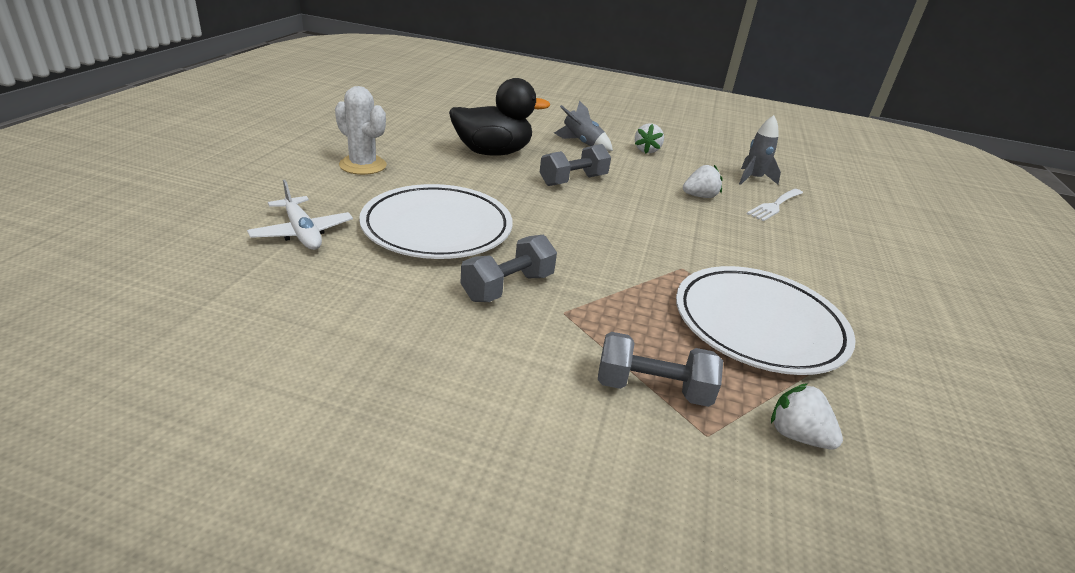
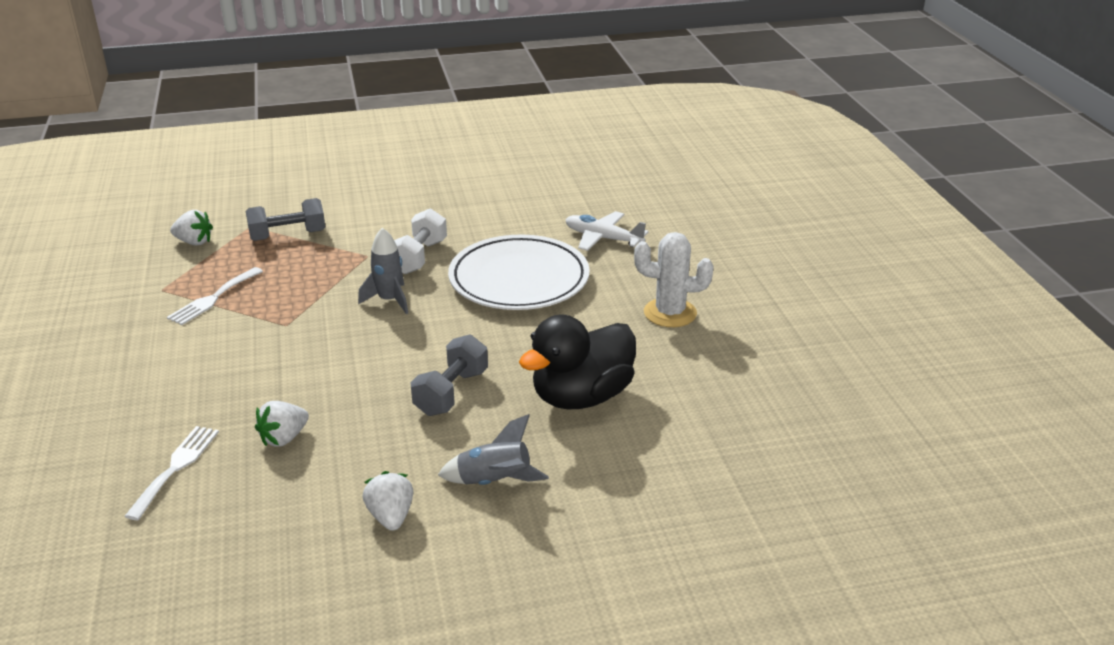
camera: 155 degrees right, 0 degrees up
(508, 287) = (419, 257): grey dumbbell -> white dumbbell
(753, 179) = (203, 522): grey rocket -> grey rocket (389, 300)
(759, 325) = (213, 298): white plate -> white fork

